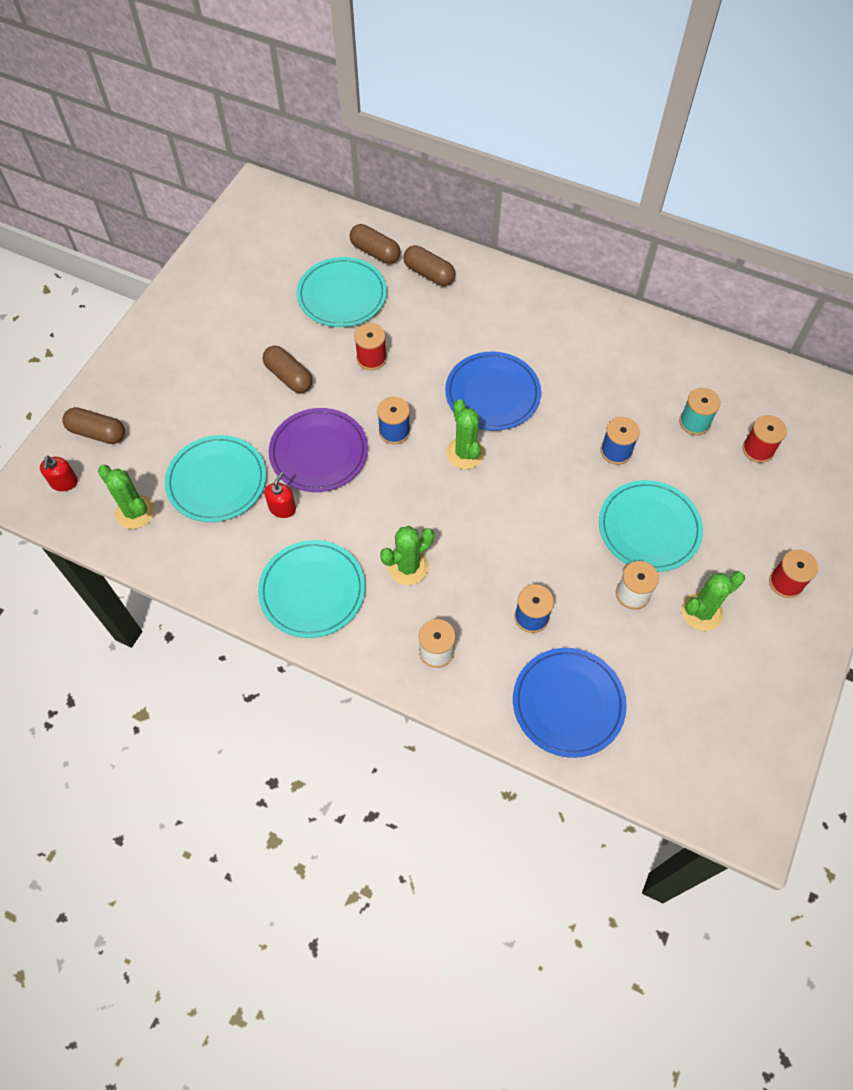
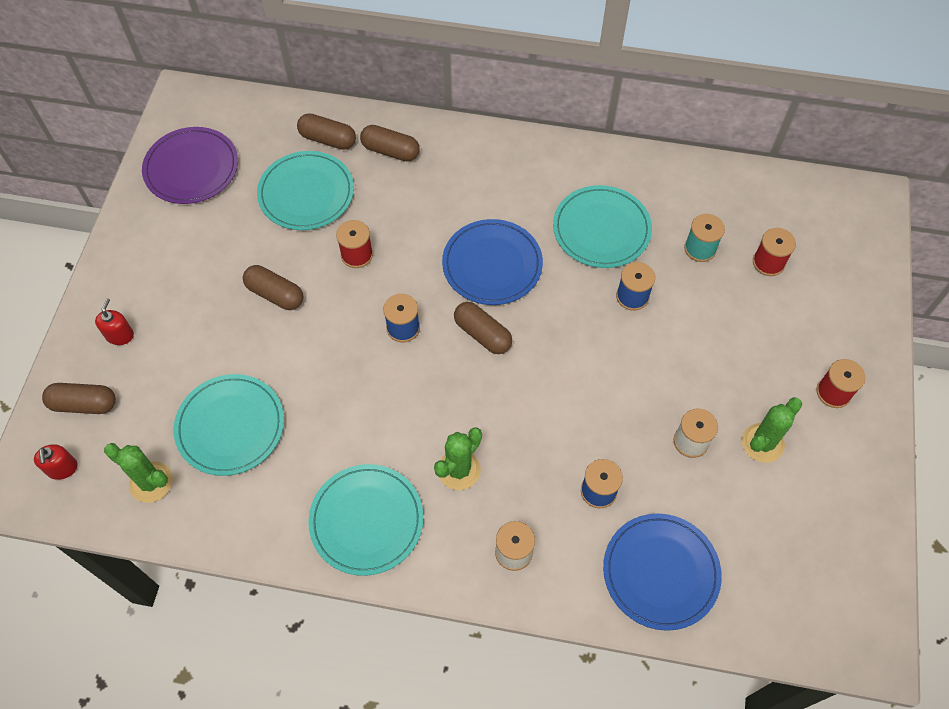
camera: 15 degrees left, 0 degrees up
(282, 508) = (309, 439): red soap dispenser -> red soap dispenser (120, 335)
(319, 452) = (330, 369): purple plate -> purple plate (191, 168)
(465, 453) = (482, 334): green cactus -> brown capsule
(649, 528) = (687, 369): turquoise plate -> turquoise plate (601, 229)

